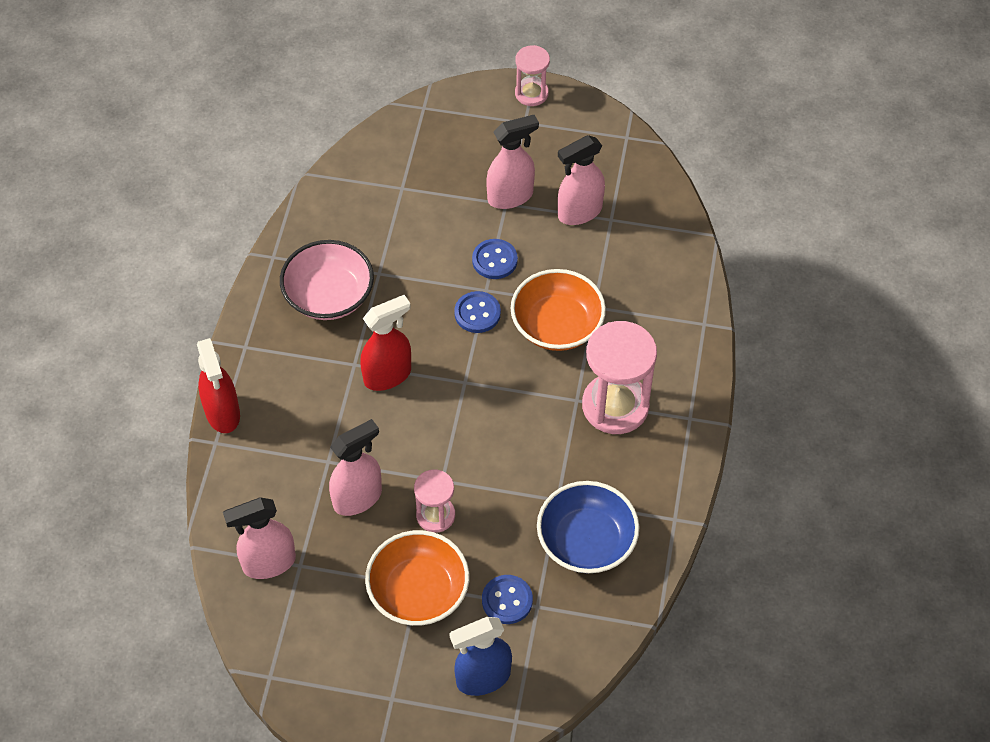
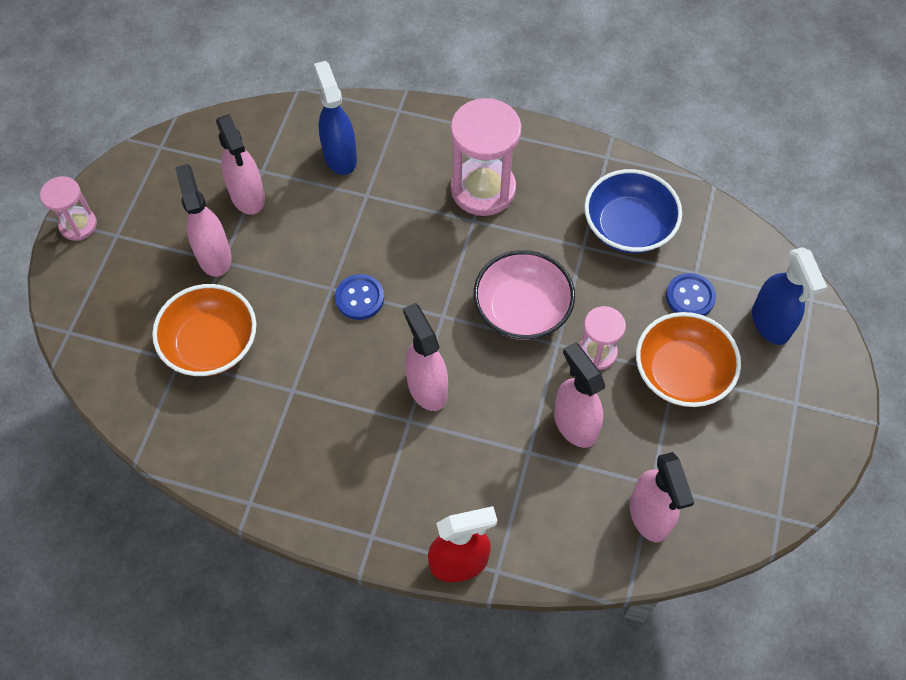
camera: 85 degrees left, 5 degrees up
(329, 296) = (314, 443): pink bowl -> pink bowl (522, 309)
(388, 375) = (427, 388): red spray bottle -> pink spray bottle
(494, 260) = (295, 277): blue button -> none
(557, 325) = (384, 228): orange bowl -> orange bowl (211, 344)
(637, 280) = (340, 156): none -> blue spray bottle

